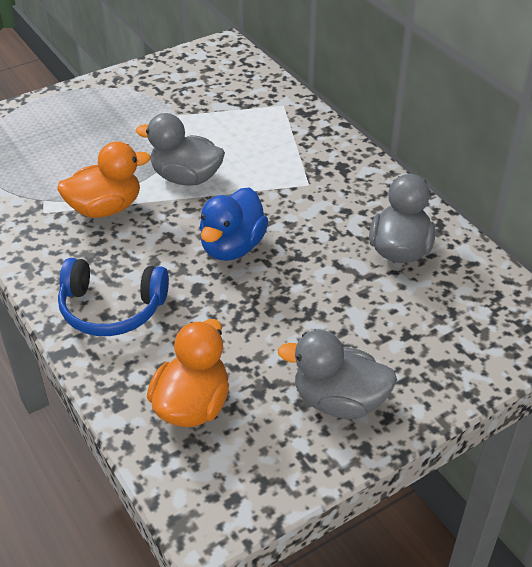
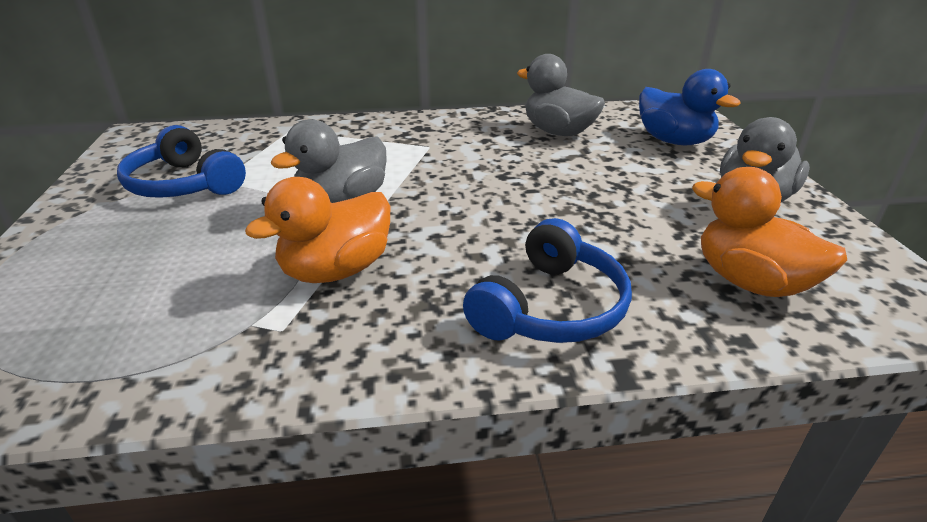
camera: 65 degrees left, 10 degrees down
(105, 208) = (336, 270): orange duck -> orange duck turned 135 degrees counterclockwise
(168, 103) = (184, 184): none -> blue headphones
(232, 247) = (492, 202): blue duck -> blue duck (674, 141)

